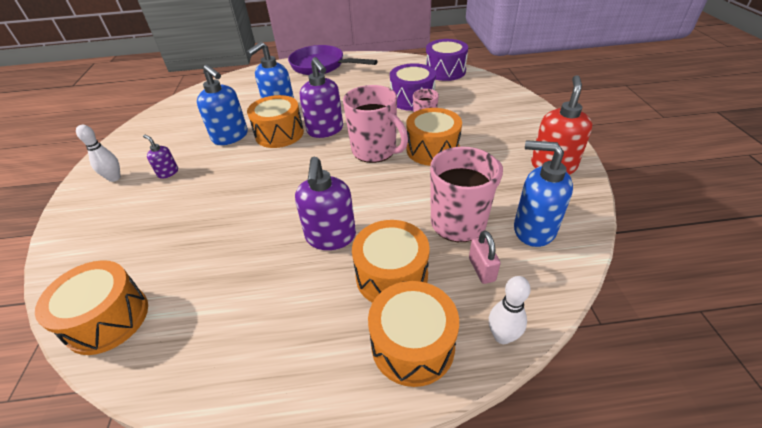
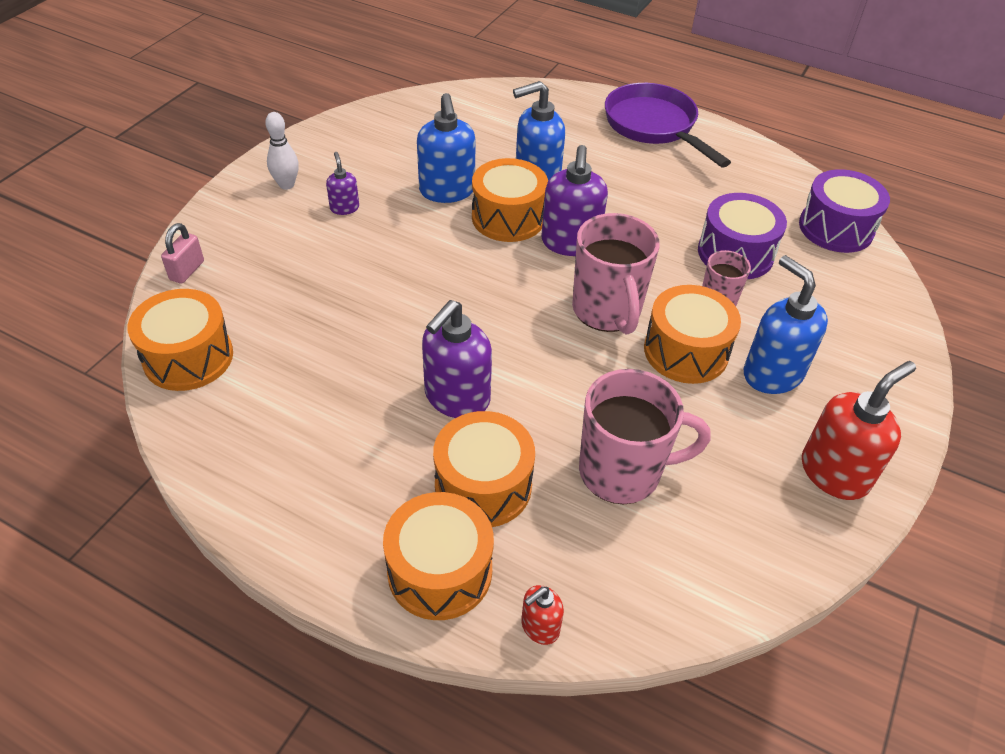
camera: 30 degrees right, 5 degrees up
(481, 269) = (590, 544): pink padlock -> pink padlock (187, 270)
(502, 336) = (539, 627): white bowling pin -> red soap dispenser
(533, 229) = (706, 539): blue soap dispenser -> blue soap dispenser (772, 373)

